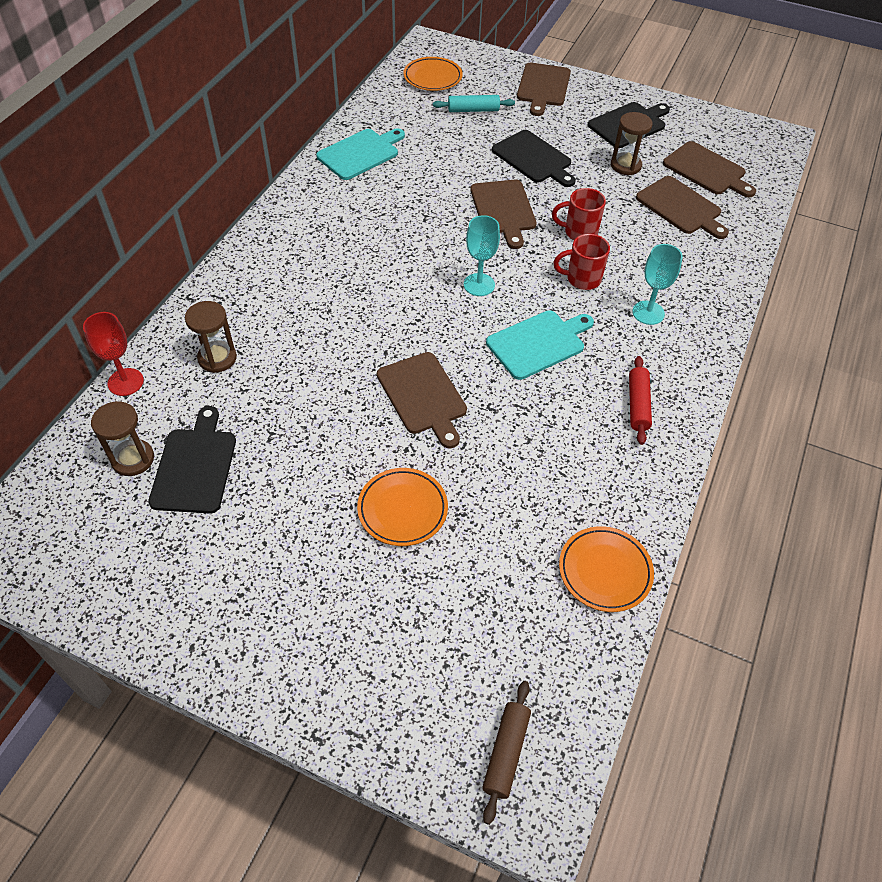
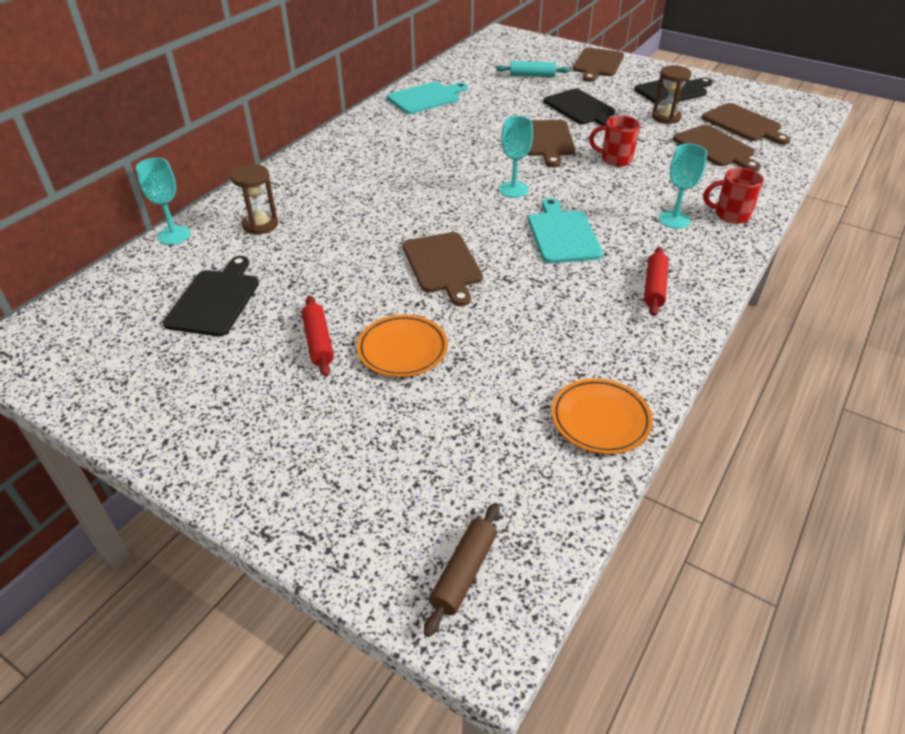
camera: 10 degrees right, 10 degrees down
(125, 382) = (174, 235): red goblet -> turquoise goblet
(133, 459) = (161, 290): brown hourglass -> none
(316, 509) = (318, 342): none -> red rolling pin
(432, 77) = (500, 54): orange plate -> none
(538, 343) = (562, 234): turquoise cutting board -> turquoise cutting board turned 75 degrees counterclockwise
(582, 279) = (612, 191): red mug -> red mug (730, 215)

